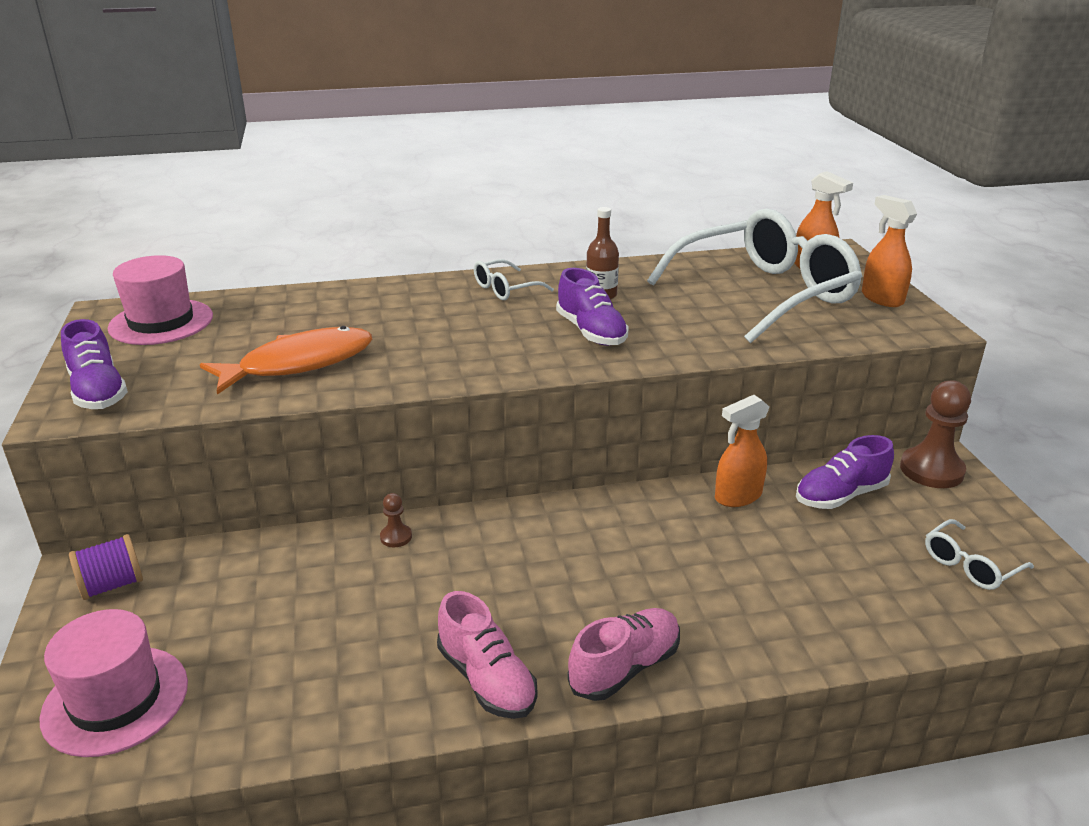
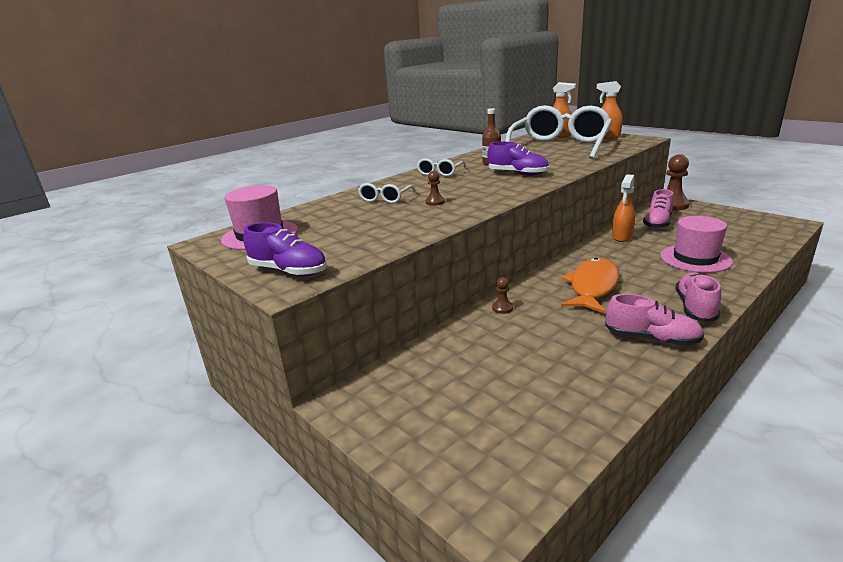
camera: 30 degrees left, 5 degrees down
(112, 585) = (375, 398): purple spool -> none
(115, 700) = (483, 446): pink hat -> pink hat (695, 258)
(299, 364) = (394, 223): orange fish -> orange fish (592, 287)
(401, 345) = (435, 202): none -> brown pawn
(840, 495) = (657, 223): purple shoe -> pink shoe
(970, 565) = (739, 226): white glasses -> white glasses (385, 199)

